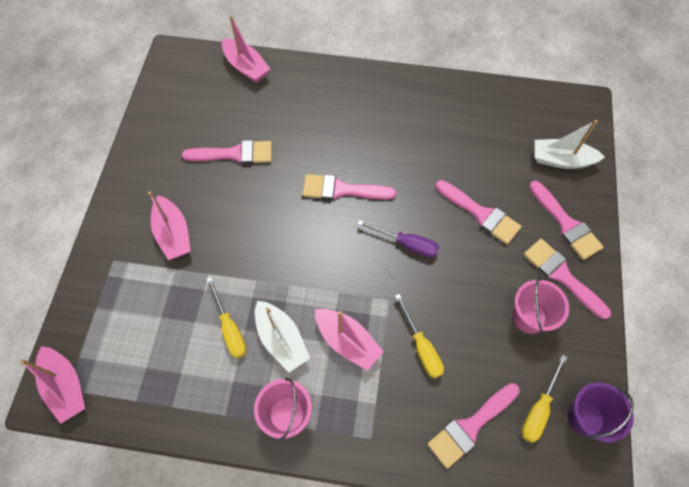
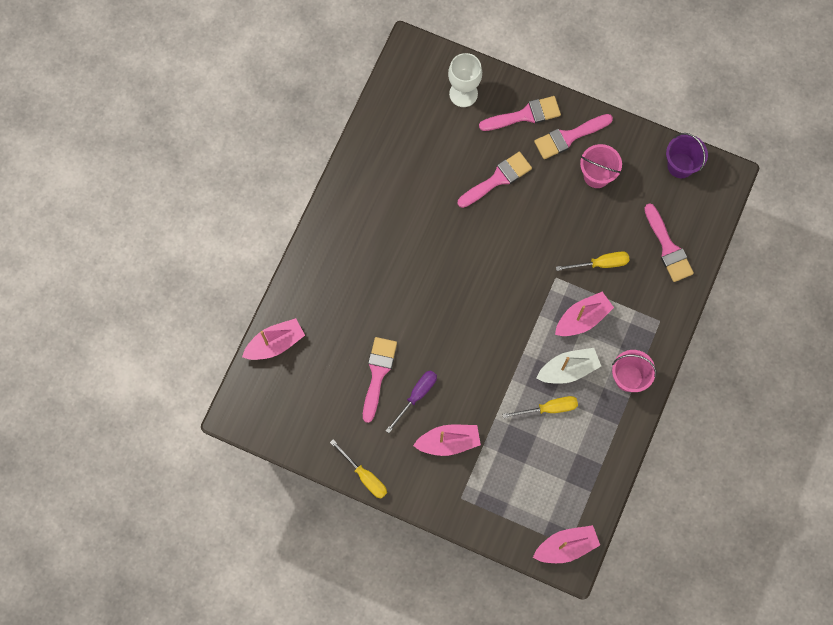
camera: 75 degrees left, 10 degrees up
(342, 190) = (443, 287): pink brush -> none
(407, 244) = (510, 248): purple screwdriver -> purple screwdriver (416, 396)
(538, 409) = (667, 195): yellow screwdriver -> yellow screwdriver (364, 476)
(561, 160) = (463, 94): white boat -> white goblet

